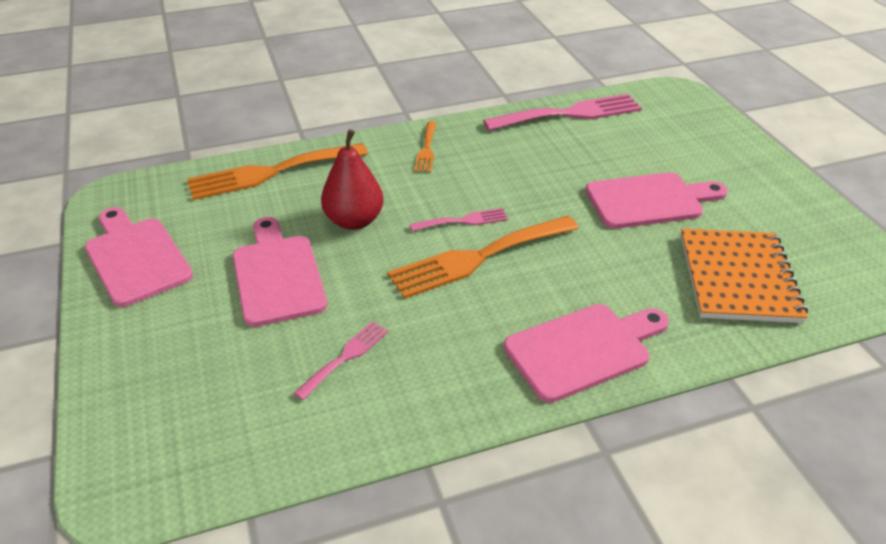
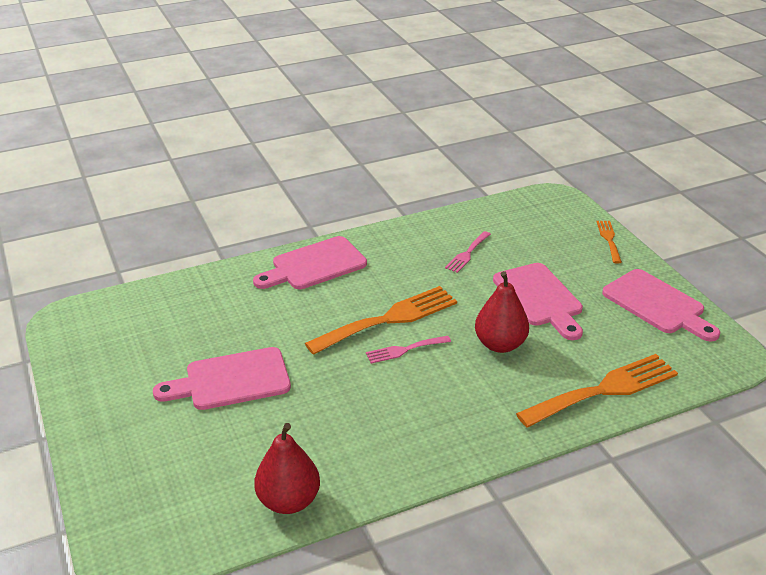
camera: 175 degrees right, 5 degrees down
(426, 150) = (455, 430): orange fork -> orange fork (609, 239)
(570, 114) = (288, 501): pink fork -> red pear
(737, 278) = (186, 315): orange notebook -> none

